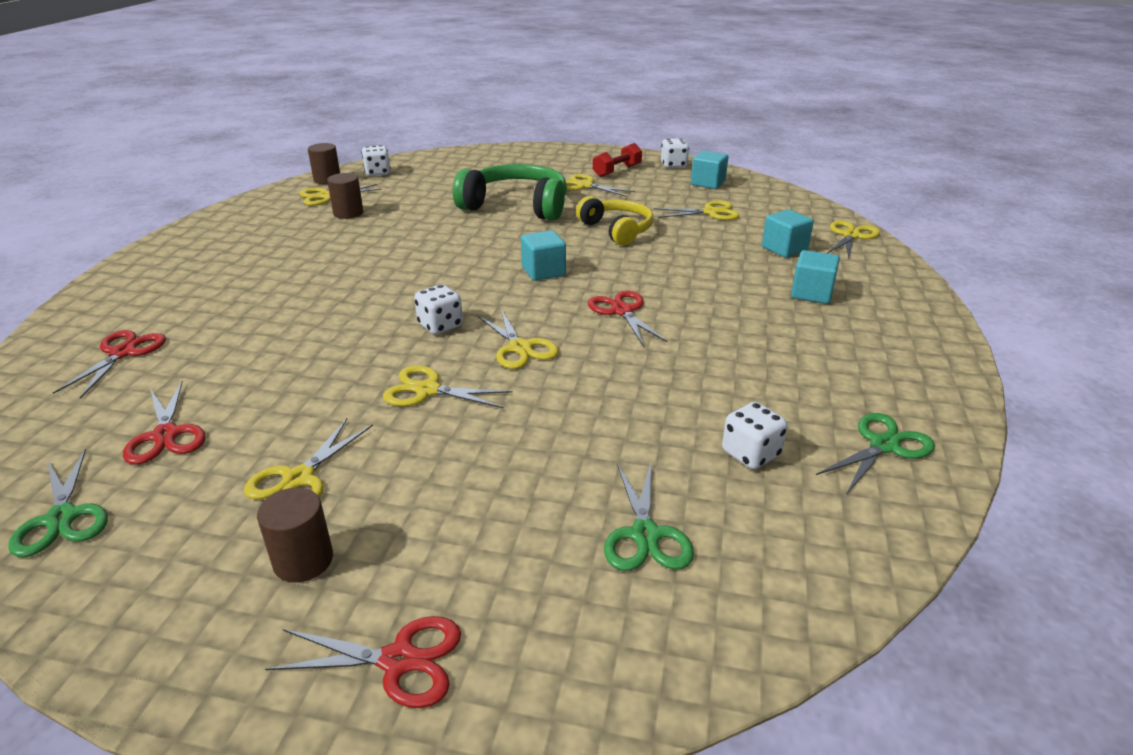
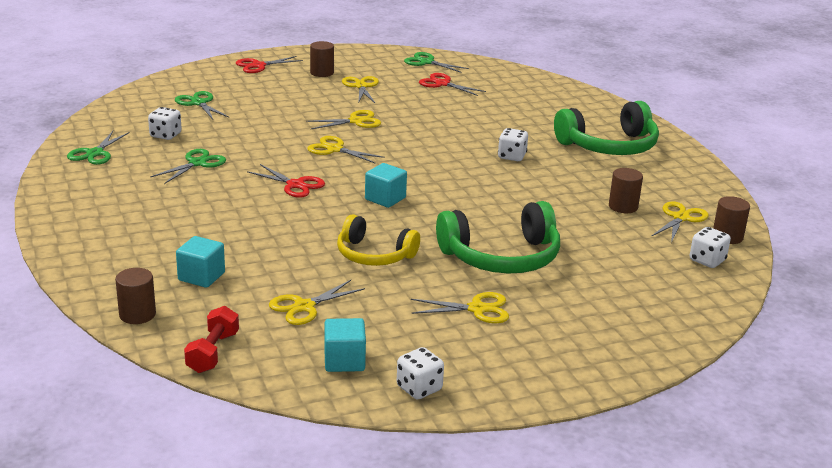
camera: 145 degrees right, 5 degrees down
(123, 353) = (536, 99): red scissors -> none
(218, 264) = (609, 146): none -> green headphones
(440, 325) = (399, 149): white dice -> white dice (511, 156)
(617, 171) = (474, 349): red dumbbell -> red dumbbell (213, 352)
(725, 378) = (197, 163): none -> green scissors
(811, 293) = (160, 234): turquoise cube -> none
(851, 236) = (137, 314): yellow scissors -> brown cylinder

